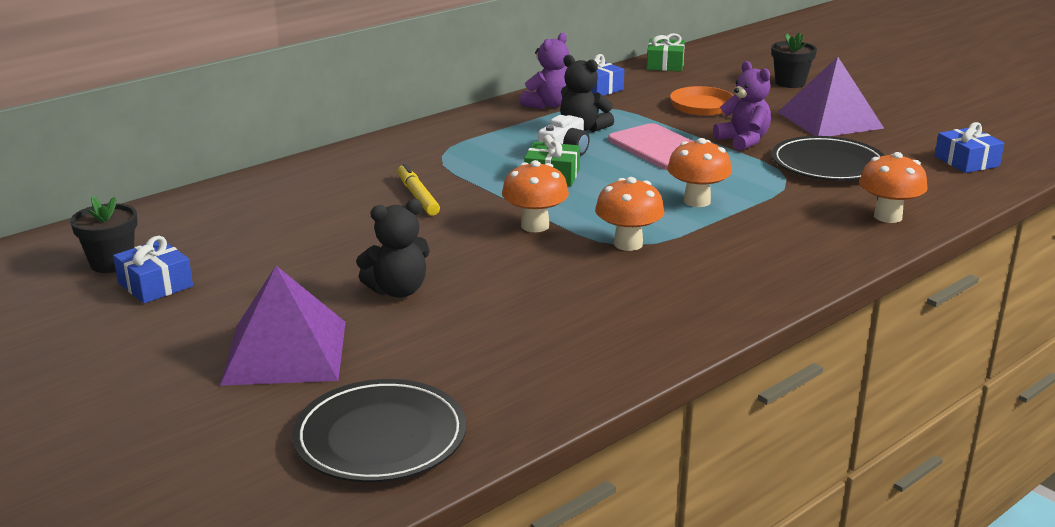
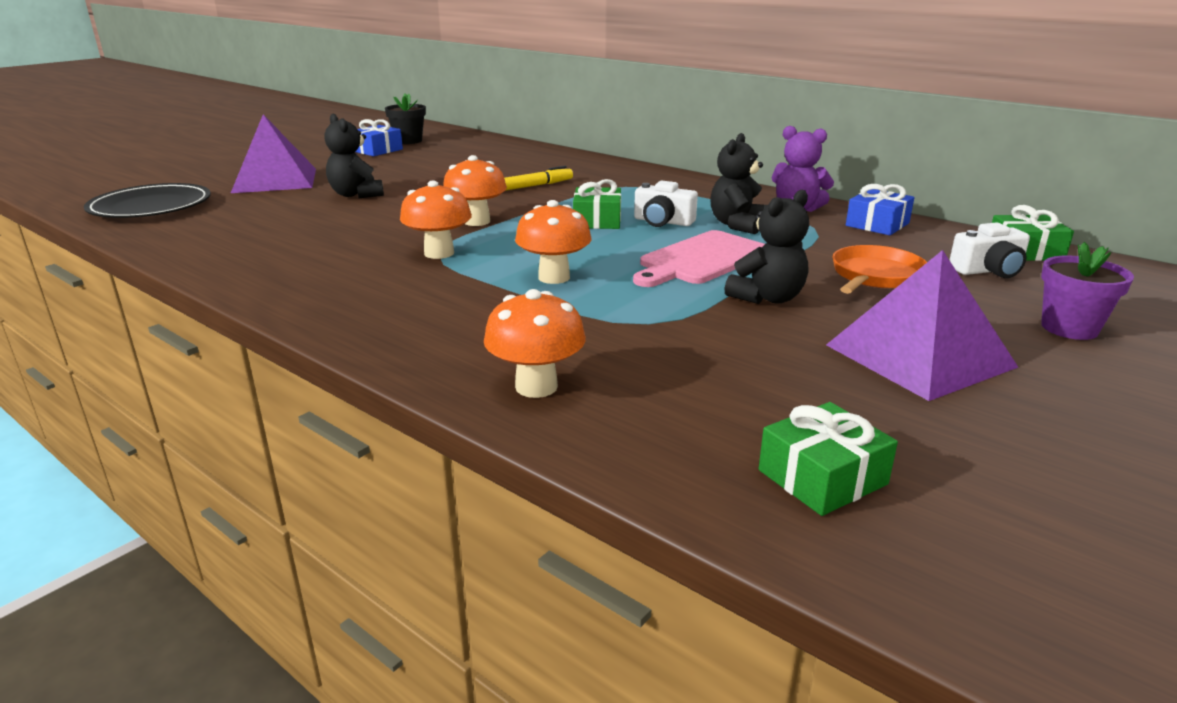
camera: 80 degrees right, 0 degrees up
(698, 80) = (988, 270): none -> white camera
(743, 141) = (767, 298): purple teddy bear -> black teddy bear
(790, 83) = (1069, 328): black flower pot -> purple flower pot
(828, 164) = (717, 350): black plate -> none
(966, 161) = (822, 477): blue gift -> green gift

